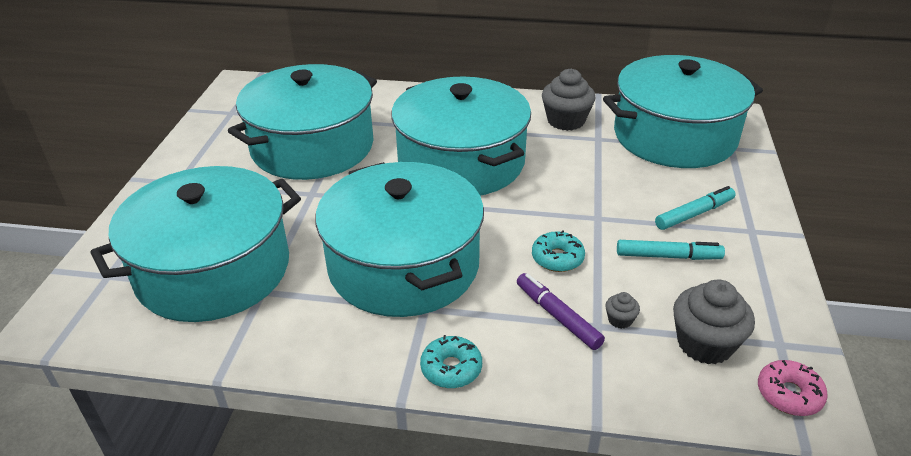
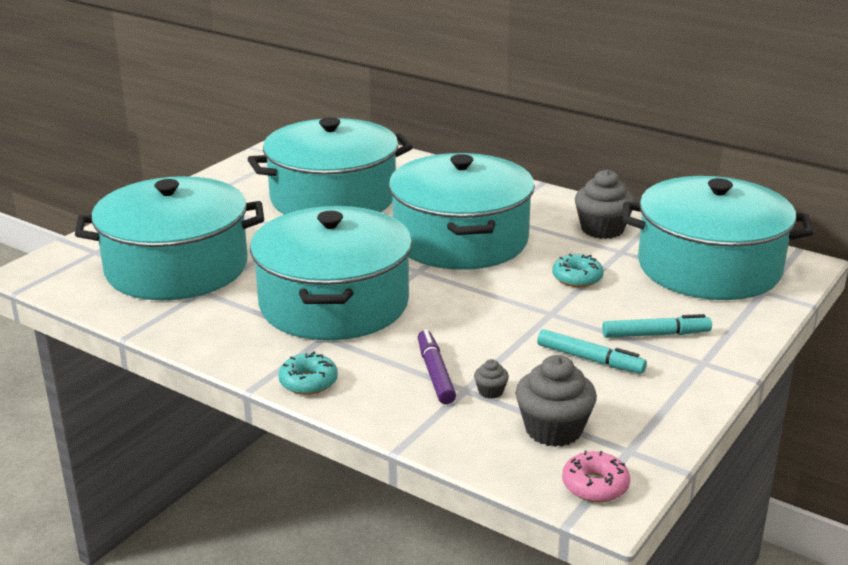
camera: 25 degrees right, 10 degrees down
(557, 258) = (478, 333): turquoise donut -> turquoise donut (577, 278)

